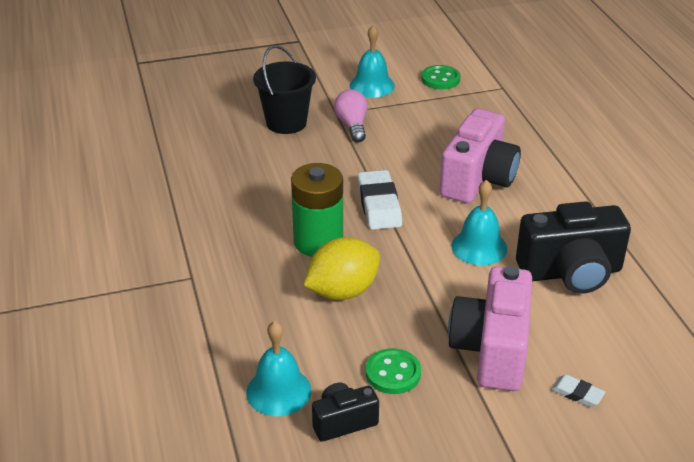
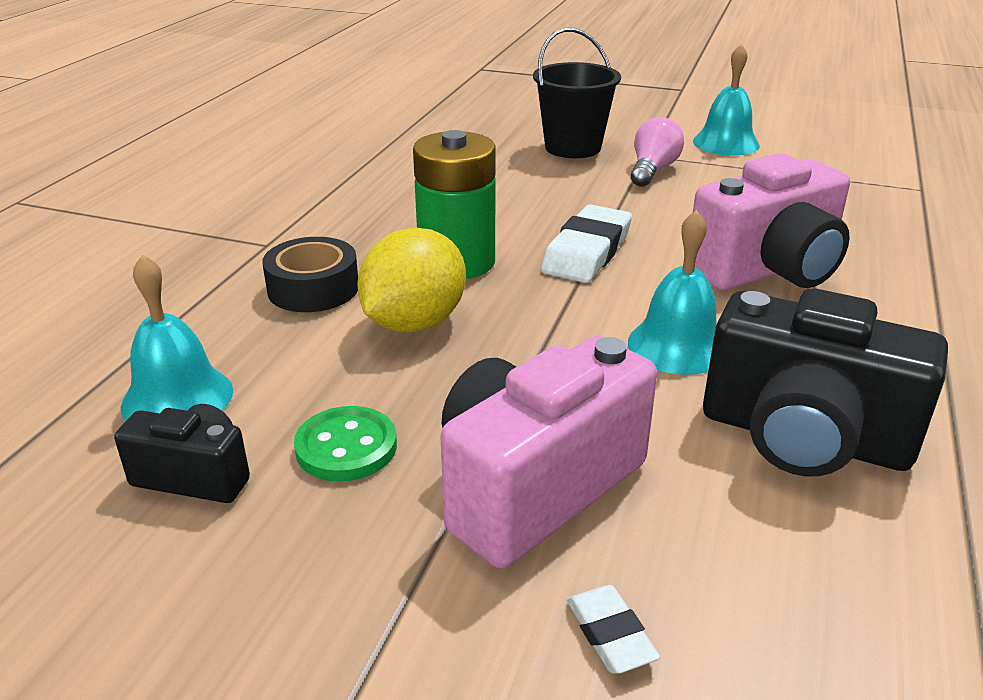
camera: 35 degrees right, 5 degrees down
(261, 295) = (313, 288): none -> black tape
(342, 291) = (414, 323): yellow lemon -> yellow lemon turned 60 degrees counterclockwise
(440, 79) = (832, 159): green button -> none

